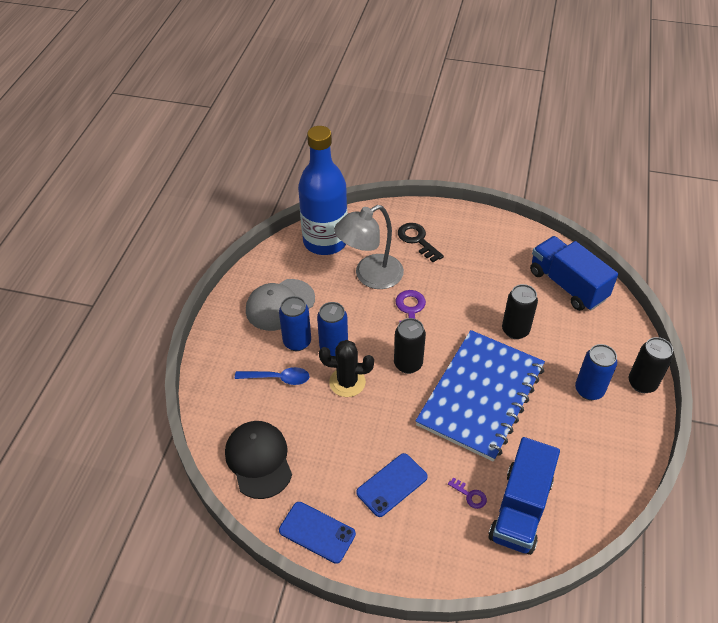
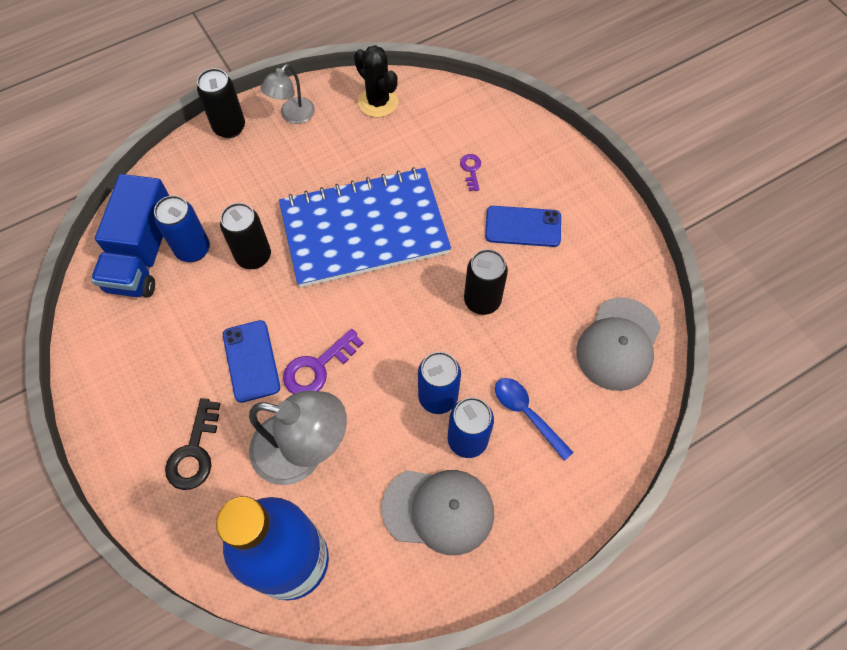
camera: 135 degrees left, 15 degrees up
(259, 460) = (618, 344): black cap -> grey cap
(317, 532) = (620, 243): blue phone -> blue phone (251, 361)
(347, 382) = (464, 347): black cactus -> black cactus (378, 102)
(408, 364) = (388, 314): black can -> black can (482, 301)
(520, 509) = (446, 132): blue truck -> none
(589, 390) = (275, 158): blue can -> blue can (193, 249)
(623, 425) = (293, 116): none -> grey lamp

